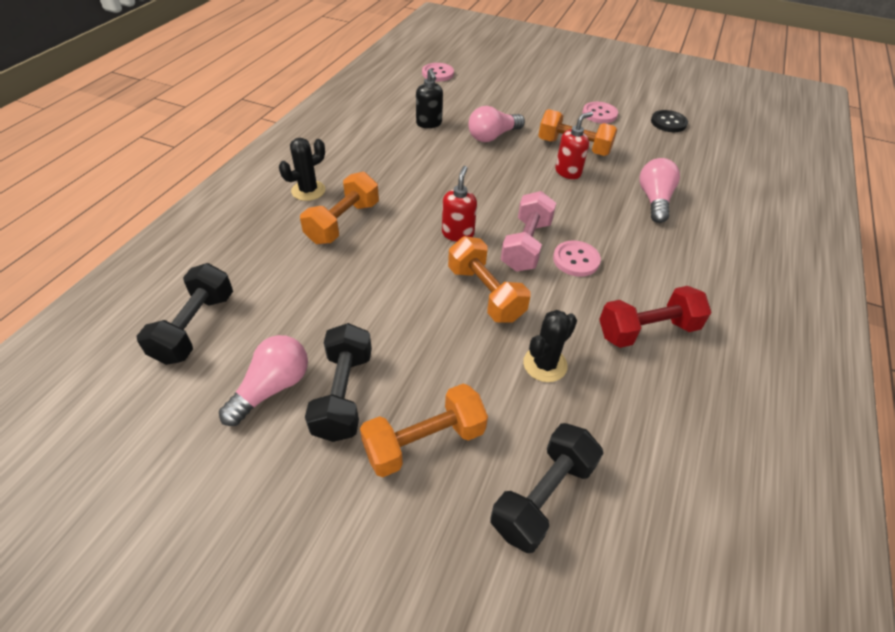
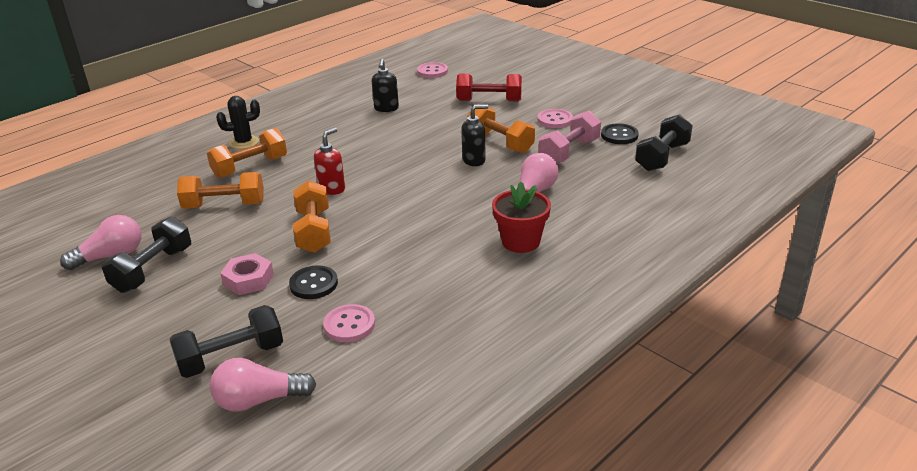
camera: 25 degrees right, 15 degrees down
(195, 327) = (93, 212): black dumbbell -> black dumbbell (662, 157)
(424, 442) = (181, 308): orange dumbbell -> orange dumbbell (224, 205)
(469, 378) = (248, 279): none -> pink nut
(493, 136) = (433, 125): pink light bulb -> pink light bulb (259, 400)
(526, 245) = (380, 206): pink dumbbell -> pink dumbbell (569, 152)
(545, 364) = (314, 284): black cactus -> black button
(568, 172) = (474, 160): red soap dispenser -> black soap dispenser
(576, 260) = (412, 223): pink button -> pink button (349, 325)
(647, 330) = (422, 280): red dumbbell -> red dumbbell (489, 101)
(693, 260) = (520, 242): none -> red flower pot

